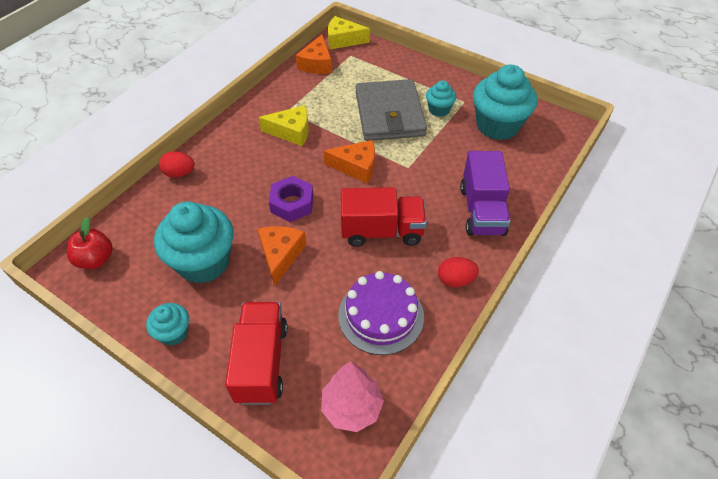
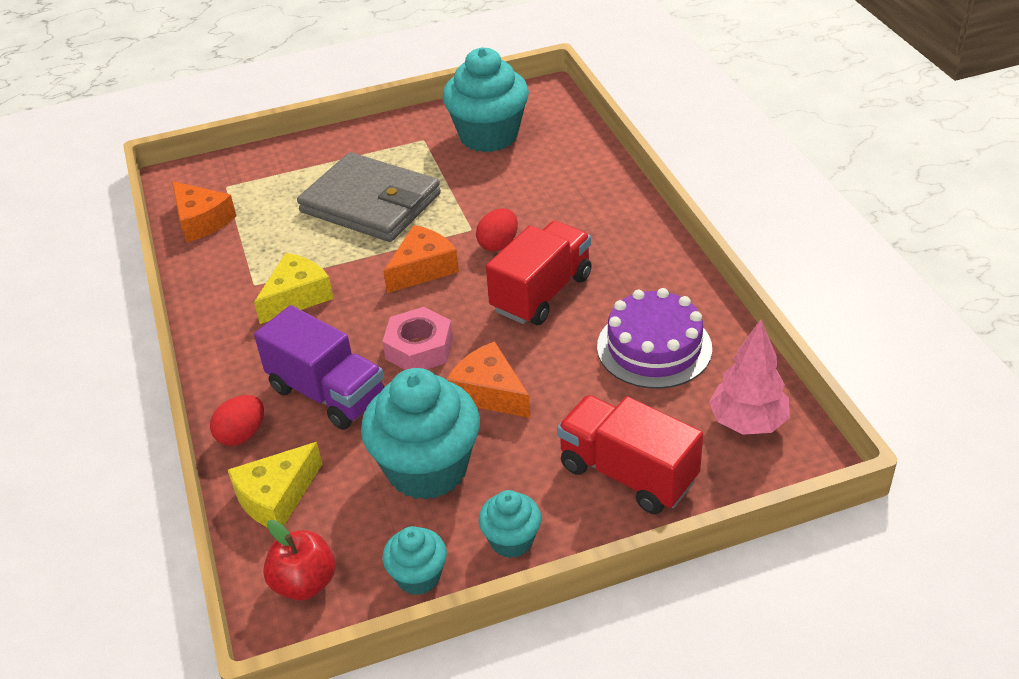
camera: 50 degrees left, 10 degrees down
(292, 203) = (419, 348): purple nut -> pink nut
(343, 40) = (189, 179): yellow cheese -> yellow cheese (276, 497)
(439, 110) = (412, 163): turquoise cupcake -> turquoise cupcake (418, 577)
(455, 280) = (661, 271): red egg -> red egg (498, 244)
(482, 210) = (592, 207): purple truck -> purple truck (327, 393)

